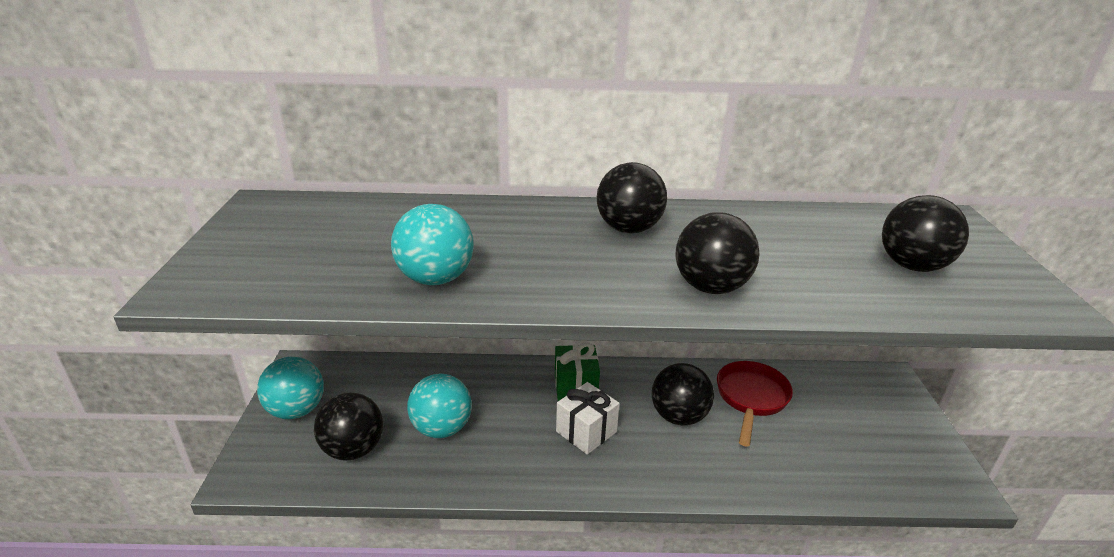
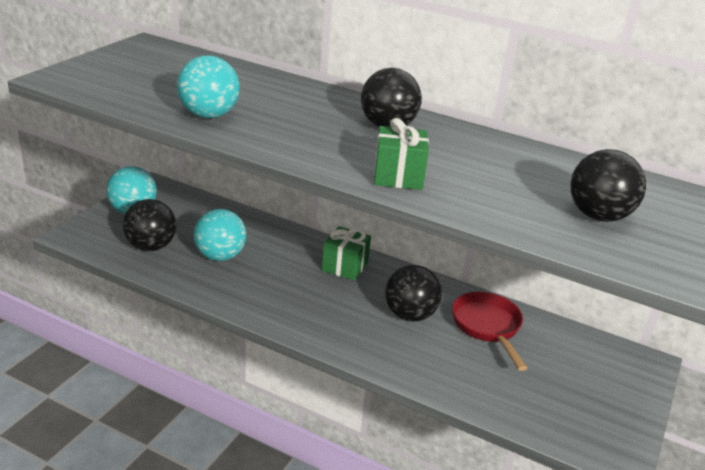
camera: 25 degrees right, 0 degrees up
(586, 432) = (324, 297): white gift -> none
(710, 287) = (398, 176): black ball -> green gift
(751, 398) = (487, 327): red pan -> red pan turned 60 degrees counterclockwise

